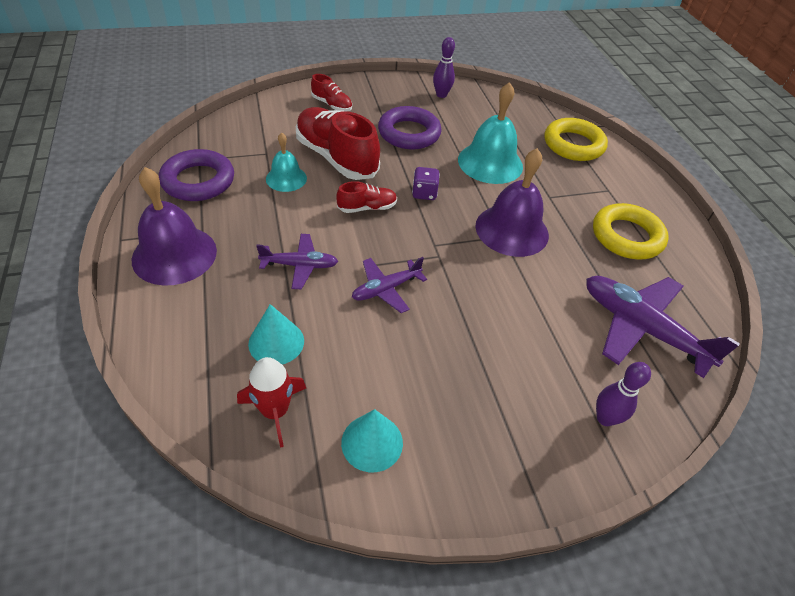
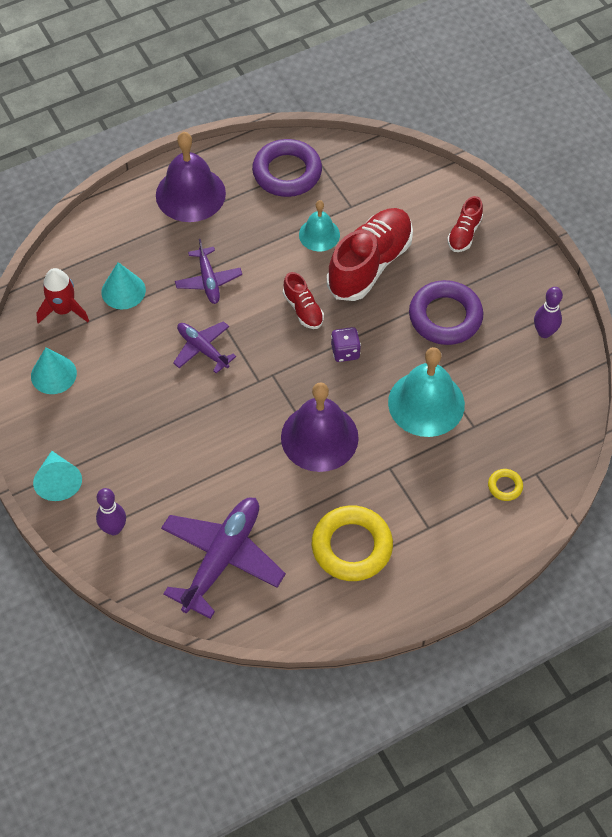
camera: 80 degrees right, 10 degrees up
(535, 467) = (58, 481): none -> turquoise cone
(573, 145) = (505, 486): yellow ring -> yellow ring, size x0.44

